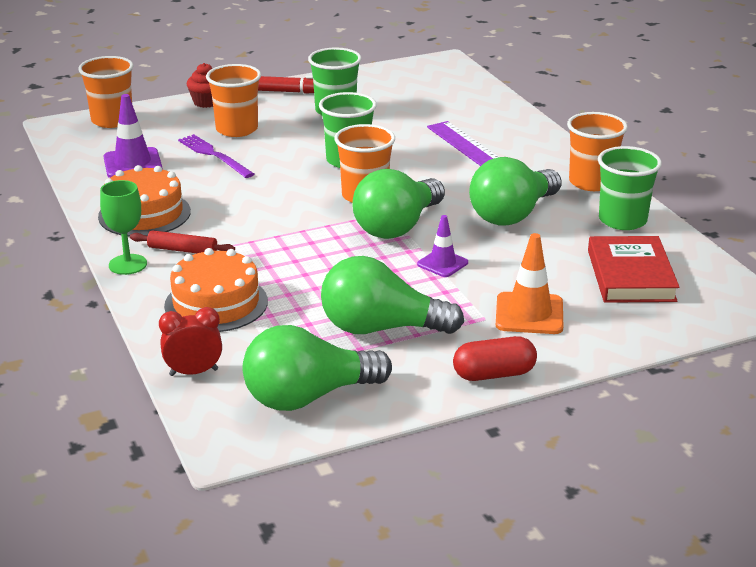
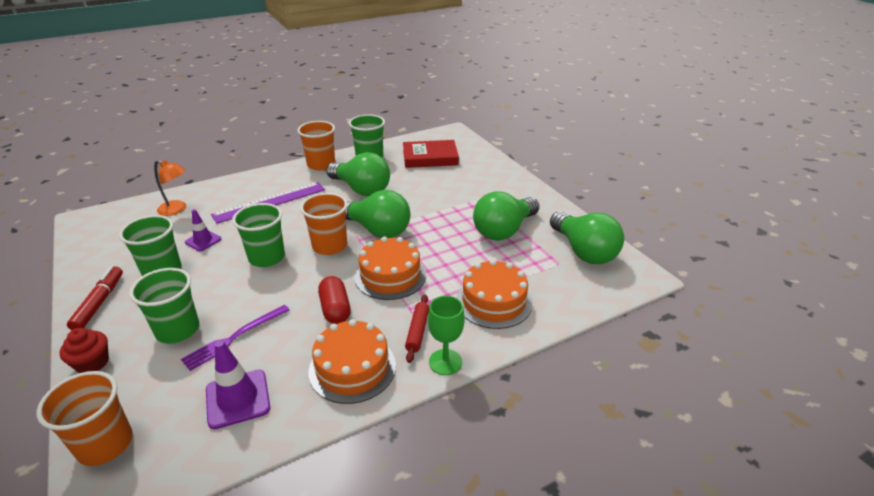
camera: 95 degrees left, 5 degrees up
(193, 372) = (580, 300): red clock -> none
(237, 129) = (177, 330): orange cup -> green cup
(291, 235) = (390, 275): none -> orange cake
(381, 328) = (504, 230): green light bulb -> green light bulb turned 45 degrees clockwise
(442, 263) = (424, 212): purple traffic cone -> purple traffic cone (203, 241)
(462, 103) = (177, 209): none -> orange lamp
(494, 374) = (535, 194): red capsule -> red capsule (335, 309)
(529, 314) = (475, 185): orange traffic cone -> none

